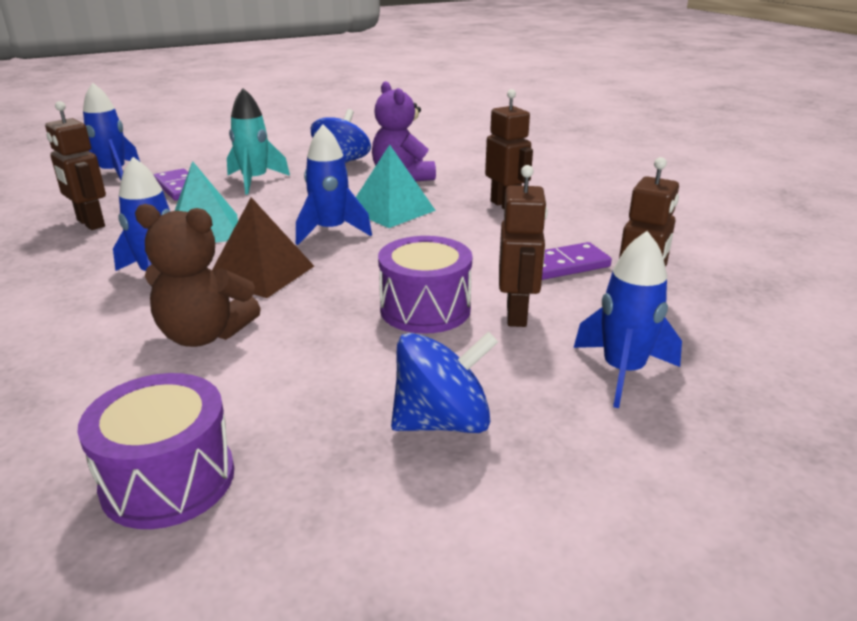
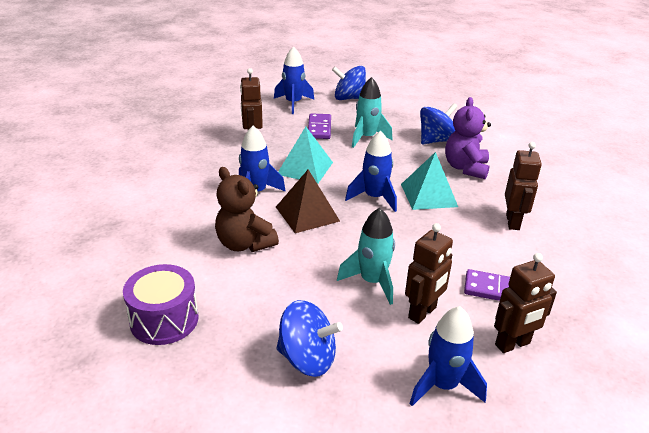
camera: 35 degrees right, 5 degrees up
(189, 152) = (349, 98): none -> blue spinning top
(425, 309) = (372, 282): purple drum -> turquoise rocket

